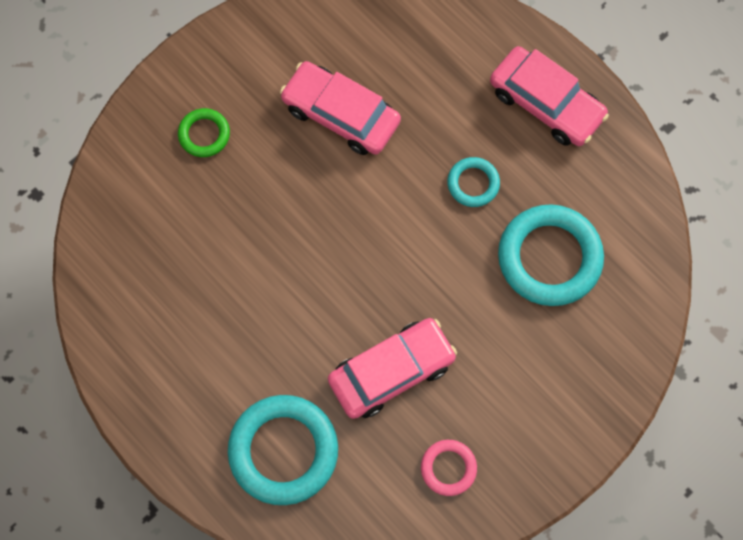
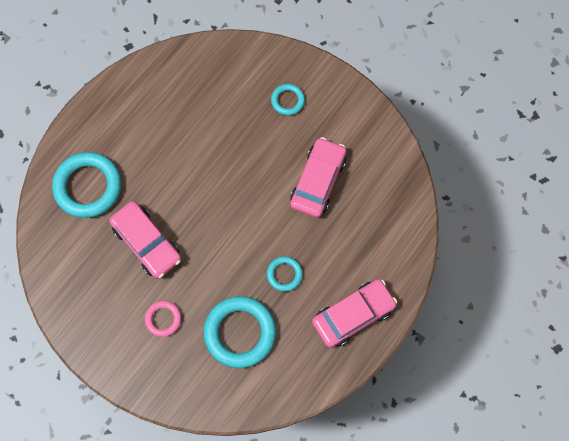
camera: 80 degrees right, 0 degrees up
(204, 134) = (287, 101): green ring -> turquoise ring
(448, 468) = (89, 288): pink ring -> pink ring (163, 319)
(546, 103) = (353, 315): pink car -> pink car turned 150 degrees counterclockwise

